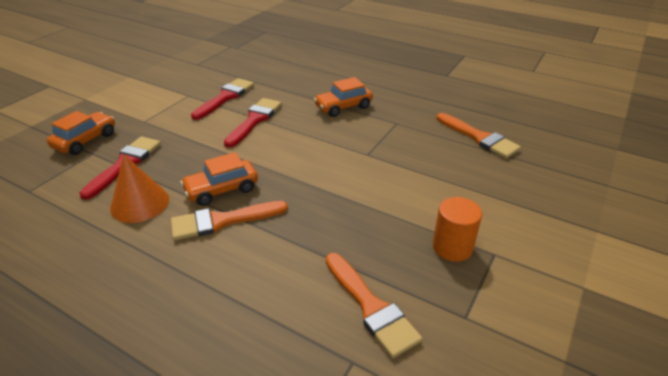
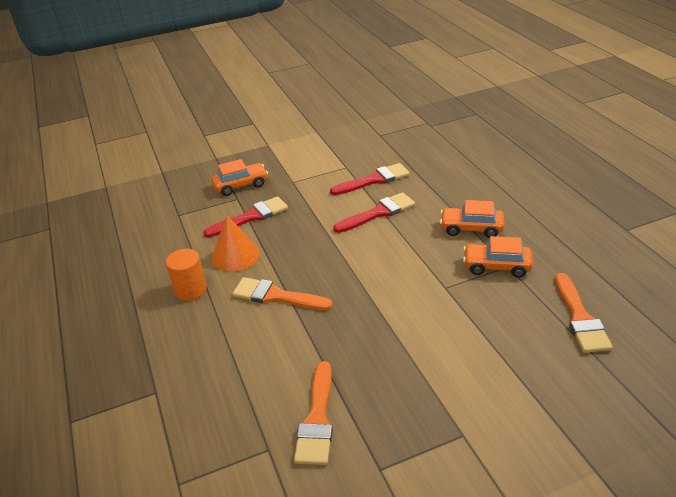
camera: 40 degrees right, 0 degrees up
(222, 190) = (298, 269): orange car -> orange car (496, 266)
(452, 247) = (430, 409): orange cylinder -> orange cylinder (191, 290)

